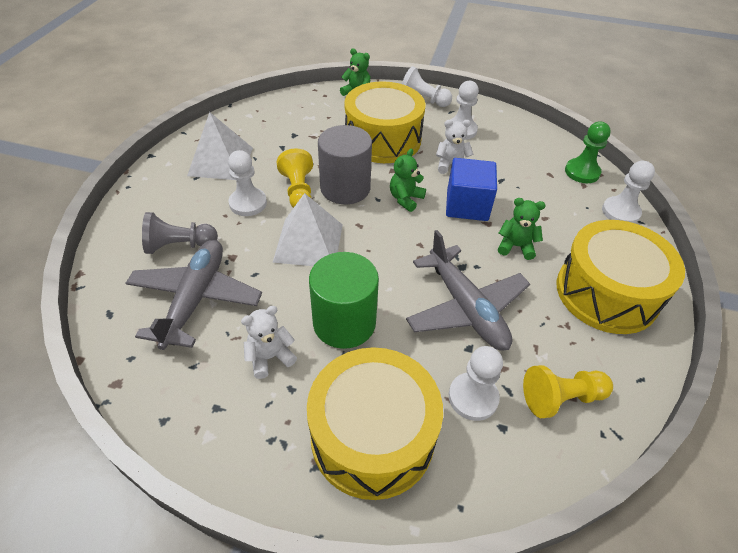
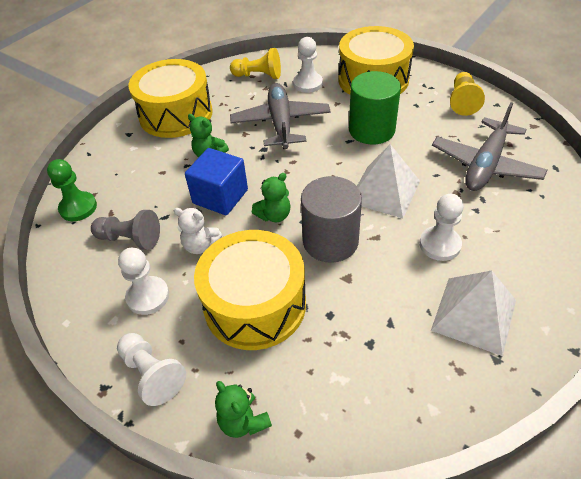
camera: 155 degrees left, 0 degrees up
(179, 245) = (508, 212): grey pawn -> grey pawn (130, 239)
(270, 357) = (428, 121): white teddy bear -> none
(298, 191) = (382, 248): yellow pawn -> yellow pawn (462, 101)
(620, 212) = (94, 163): white pawn -> none

